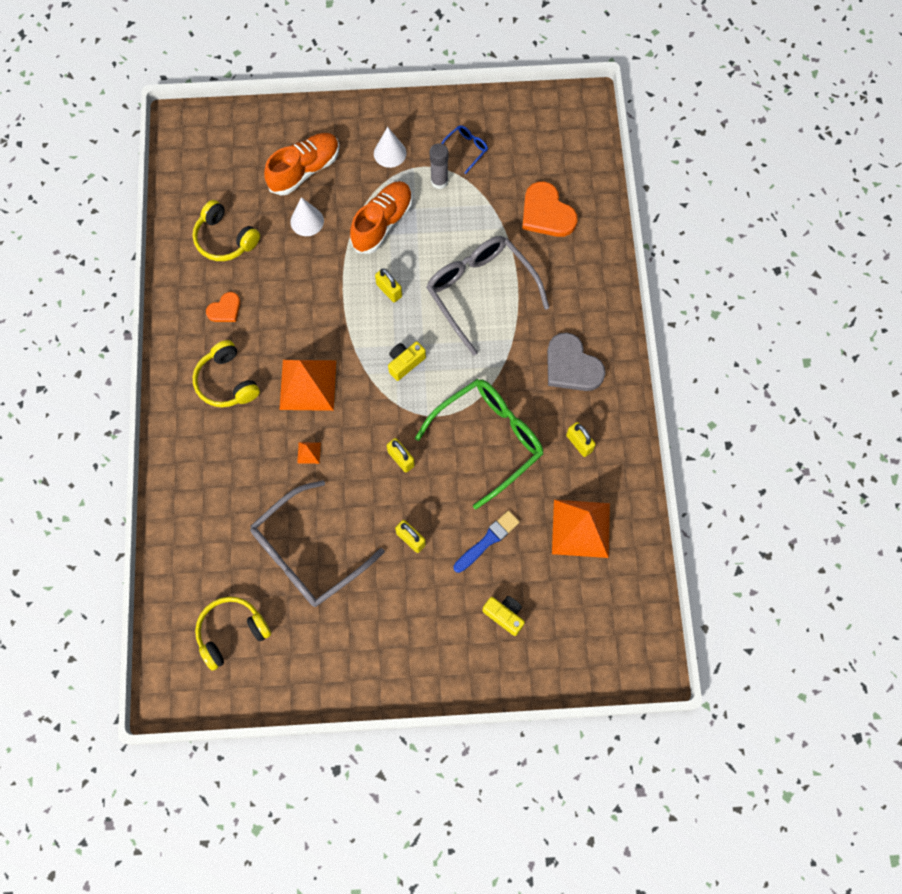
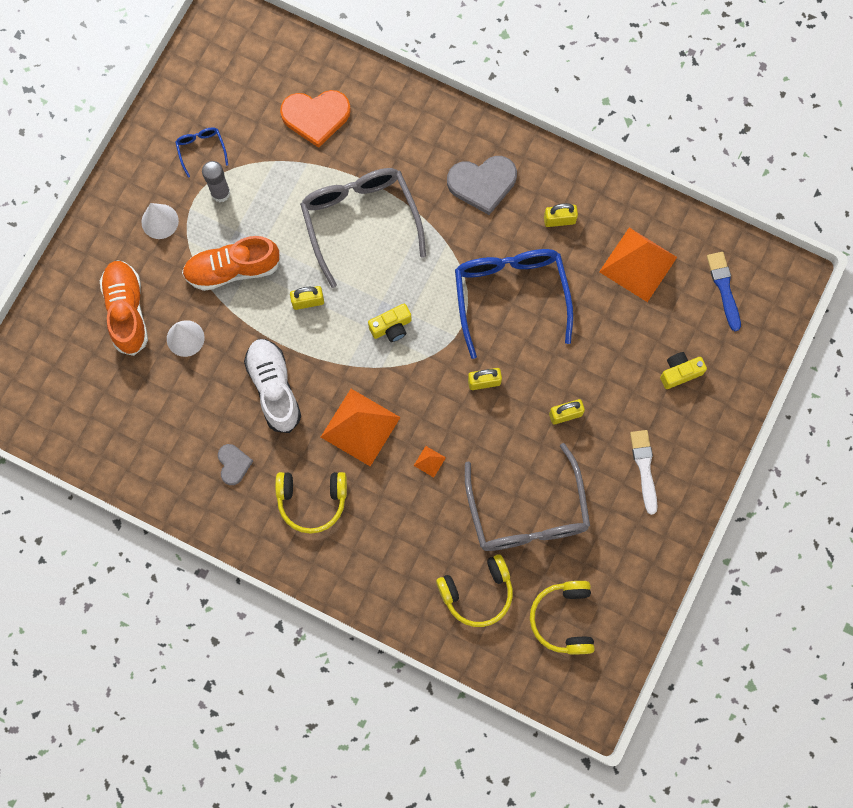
camera: 60 degrees left, 5 degrees up
(225, 239) = (156, 426): yellow headphones -> yellow headphones (477, 593)
(225, 309) = (233, 464): orange heart -> grey heart
(303, 305) = (274, 388): none -> white shoe
(382, 223) = (232, 269): orange shoe -> orange shoe turned 75 degrees counterclockwise
(401, 630) = (644, 468): none -> white brush
(405, 363) = (391, 327): yellow camera -> yellow camera turned 105 degrees counterclockwise
(480, 292) = (360, 220): grey glasses -> grey glasses turned 75 degrees clockwise
(487, 541) = (604, 349): blue brush -> blue brush (724, 288)
(488, 440) = (510, 295): green glasses -> blue glasses

